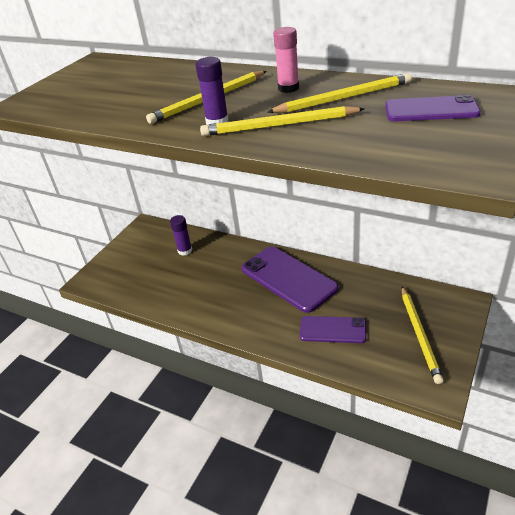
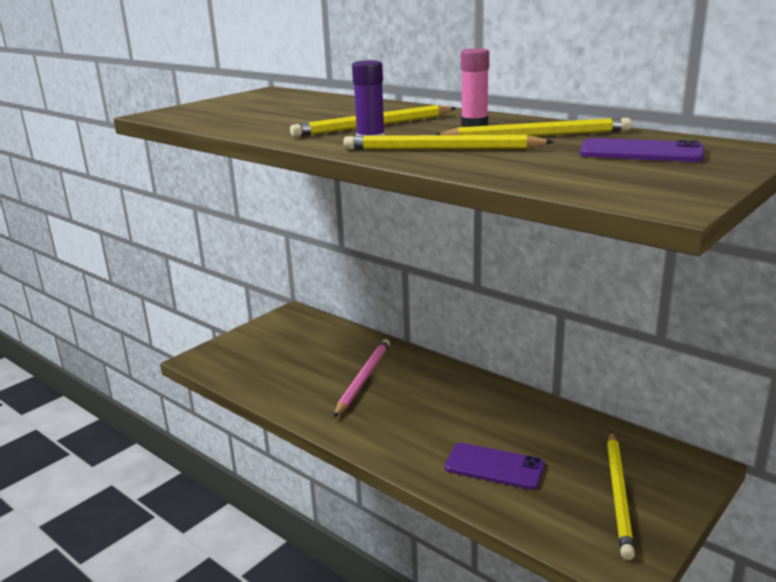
camera: 10 degrees right, 15 degrees down
(185, 251) = (331, 347): purple glue stick -> none
(218, 274) = (363, 378): none -> pink pencil
(288, 278) = (454, 398): purple phone -> none

